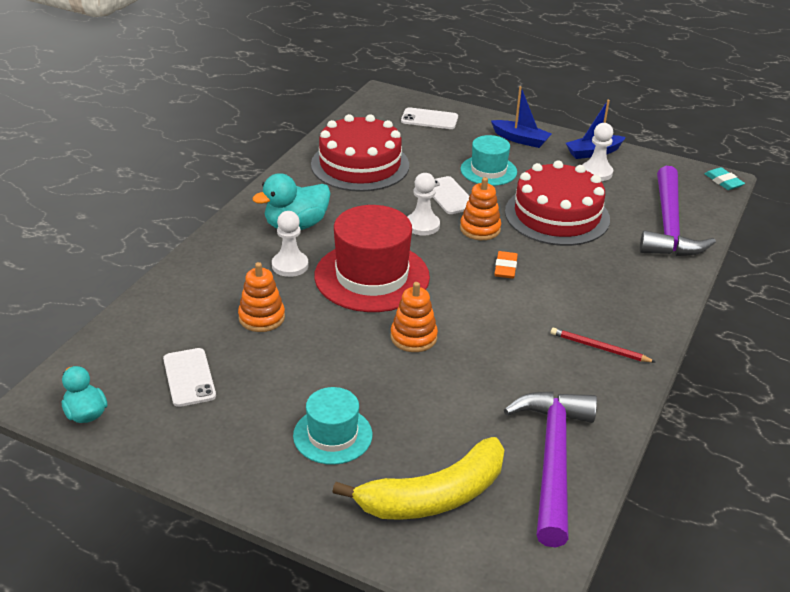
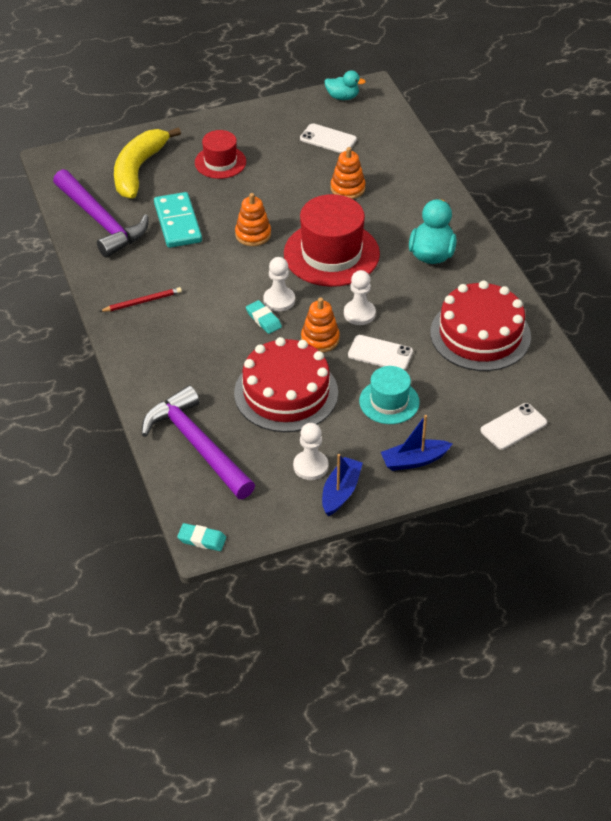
camera: 135 degrees right, 10 degrees up
(290, 265) = (387, 227): white pawn -> white pawn (279, 300)
(332, 435) = (220, 162): turquoise hat -> red hat
(471, 399) = (177, 223): none -> turquoise domino
(505, 268) = (263, 319): orange eraser -> turquoise eraser

